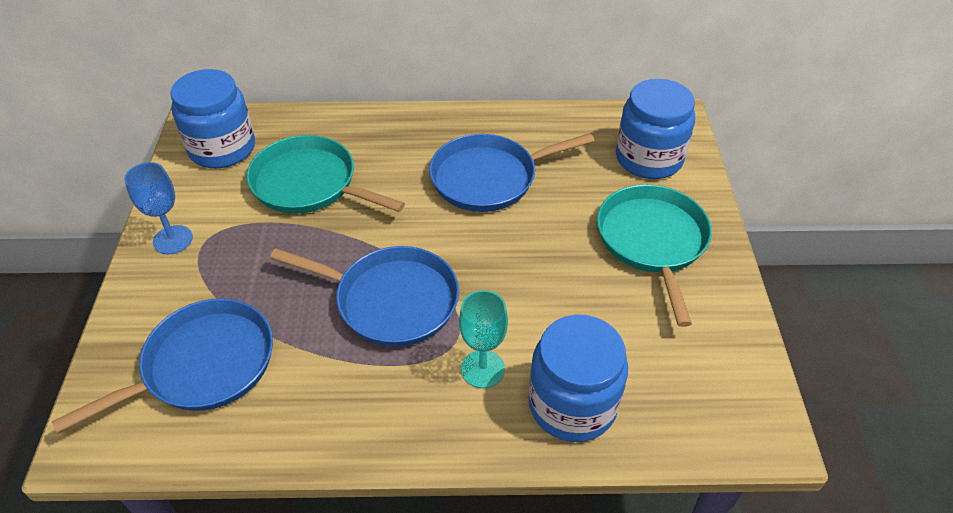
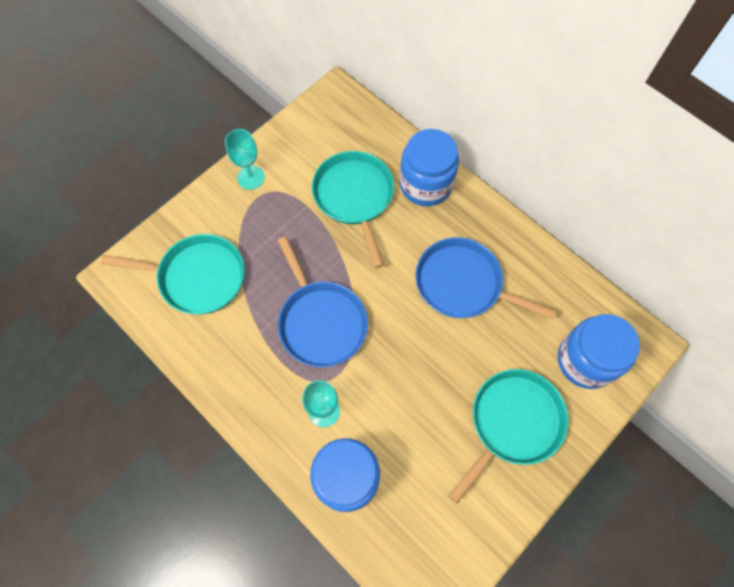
camera: 45 degrees right, 20 degrees up
(173, 240) = (251, 177): blue goblet -> turquoise goblet
(203, 365) = (198, 277): blue pan -> turquoise pan
(222, 148) = (332, 127): blue jar -> blue jar (425, 184)

